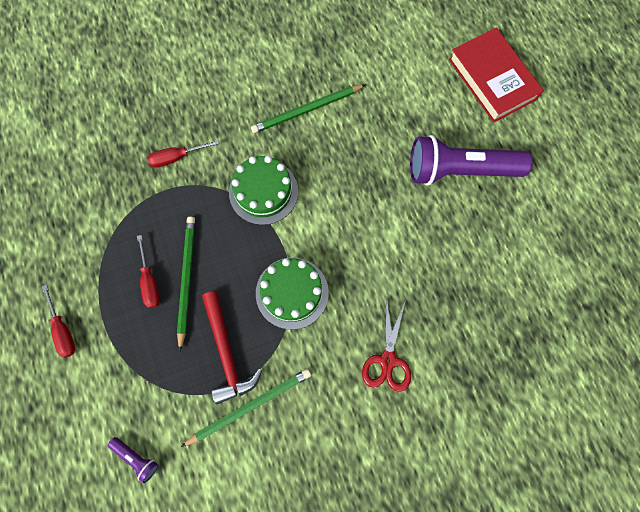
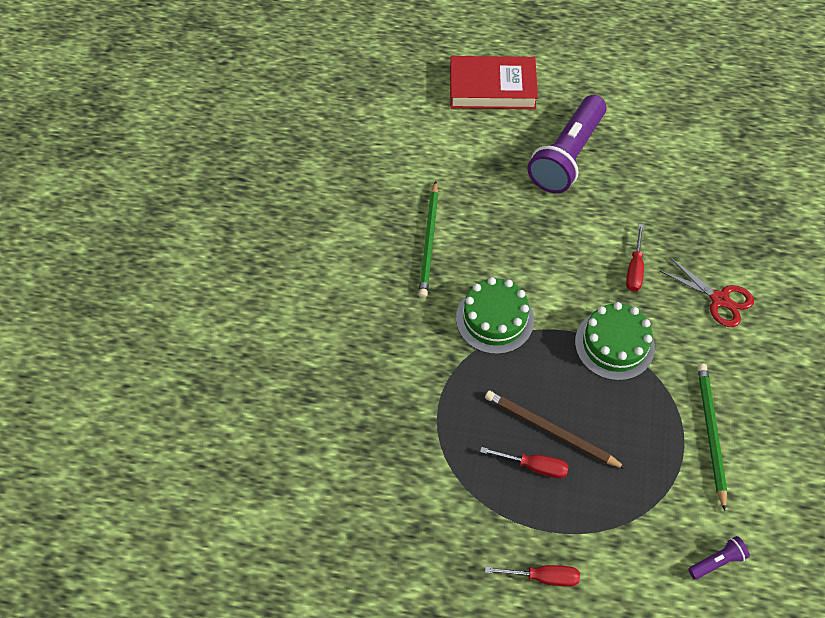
camera: 60 degrees left, 15 degrees down
(176, 157) = (407, 379): red screwdriver -> red screwdriver (634, 269)
(186, 279) = (550, 430): green pencil -> brown pencil
(227, 352) = (646, 429): red hammer -> none

